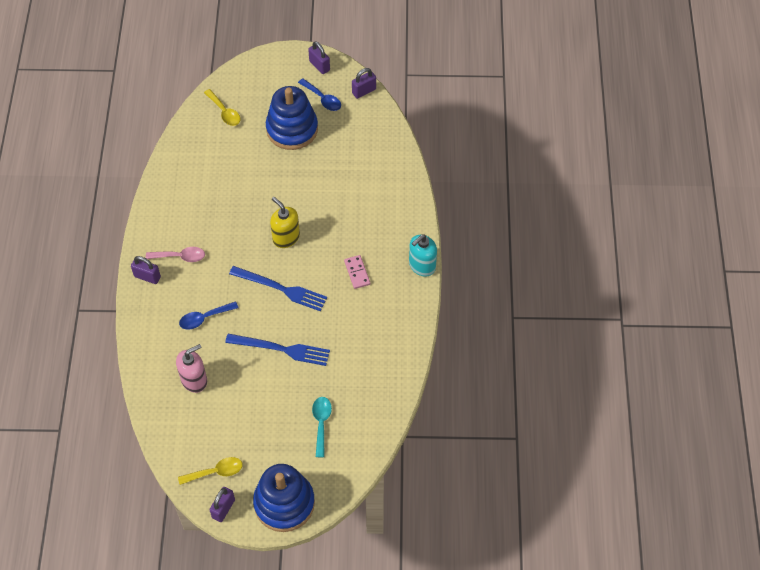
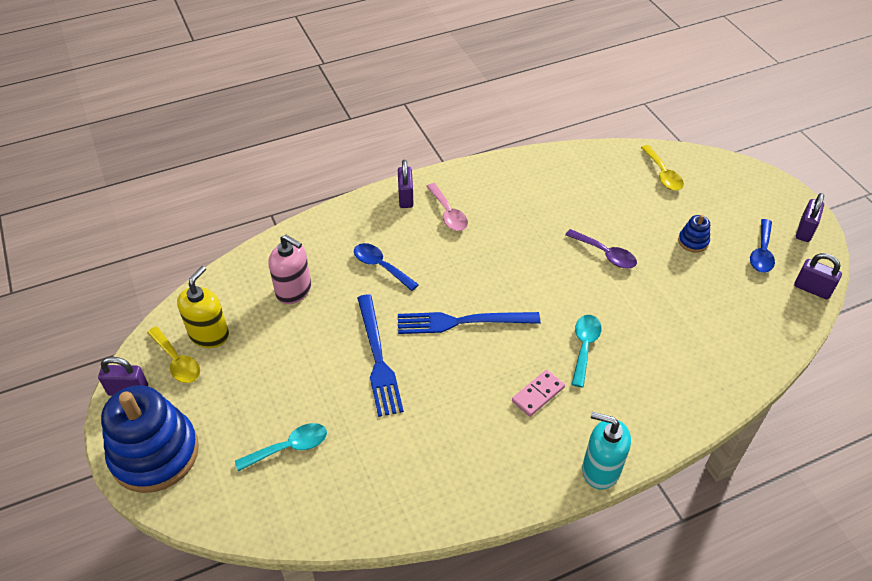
camera: 65 degrees right, 10 degrees down
(224, 112) = (662, 174): yellow spoon -> yellow spoon turned 45 degrees counterclockwise
(273, 182) = (605, 254): none -> purple spoon
(280, 288) = (463, 322): blue fork -> blue fork turned 90 degrees clockwise
(286, 237) = (538, 297): yellow soap dispenser -> yellow soap dispenser (209, 334)
(292, 129) = (693, 241): blue stacking toy -> blue stacking toy, size x0.42
(337, 231) = (584, 347): none -> turquoise spoon

